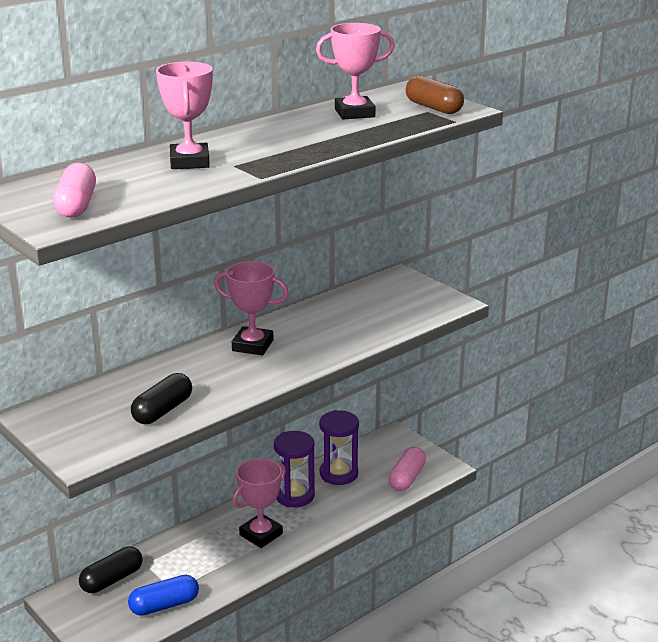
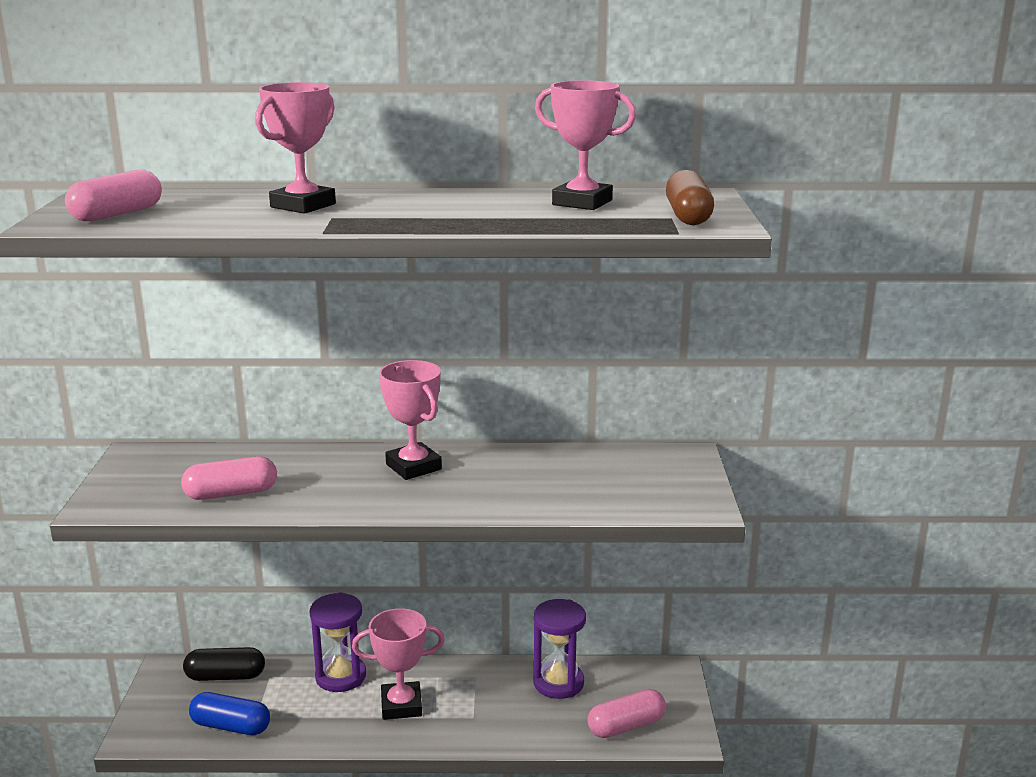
camera: 40 degrees right, 5 degrees down
(163, 411) = (231, 493): black capsule -> pink capsule
(294, 495) = (485, 683): purple hourglass -> purple hourglass (340, 676)

